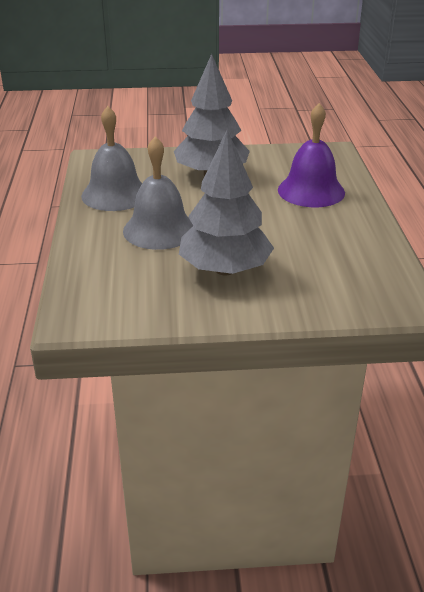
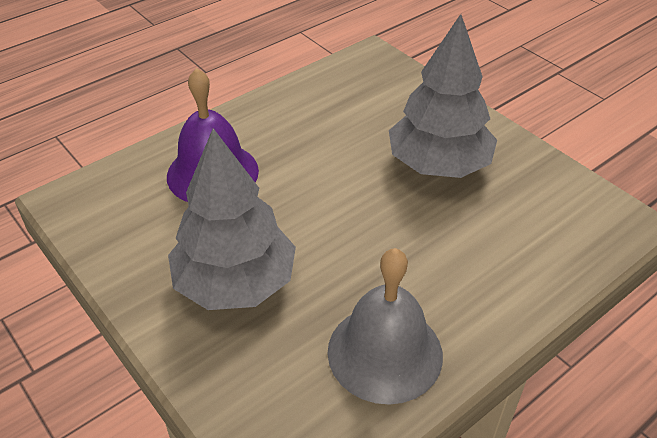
camera: 125 degrees left, 10 degrees up
(159, 230) = (422, 251): grey bell -> none

